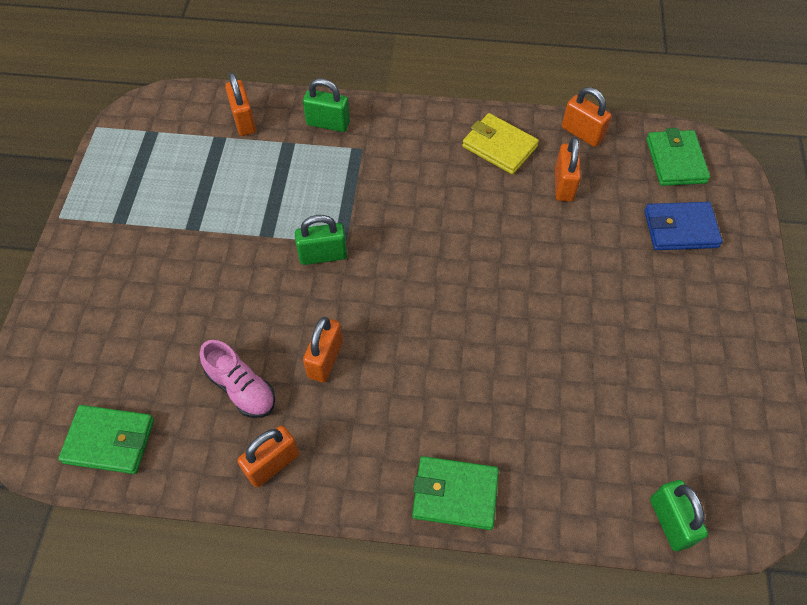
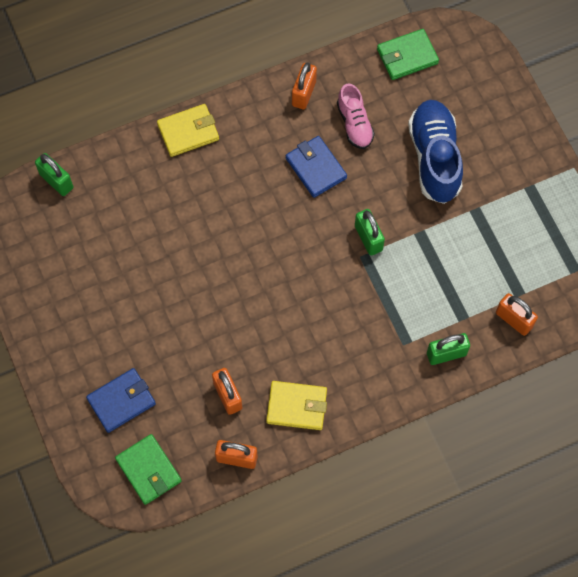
camera: 150 degrees right, 10 degrees up
(186, 300) = (434, 158): none -> blue shoe
(241, 388) = (354, 124): pink shoe -> pink shoe turned 120 degrees counterclockwise
(323, 255) = (368, 238): green padlock -> green padlock turned 75 degrees counterclockwise
(325, 359) = (316, 168): orange padlock -> blue wallet
(455, 494) = (188, 132): green wallet -> yellow wallet

